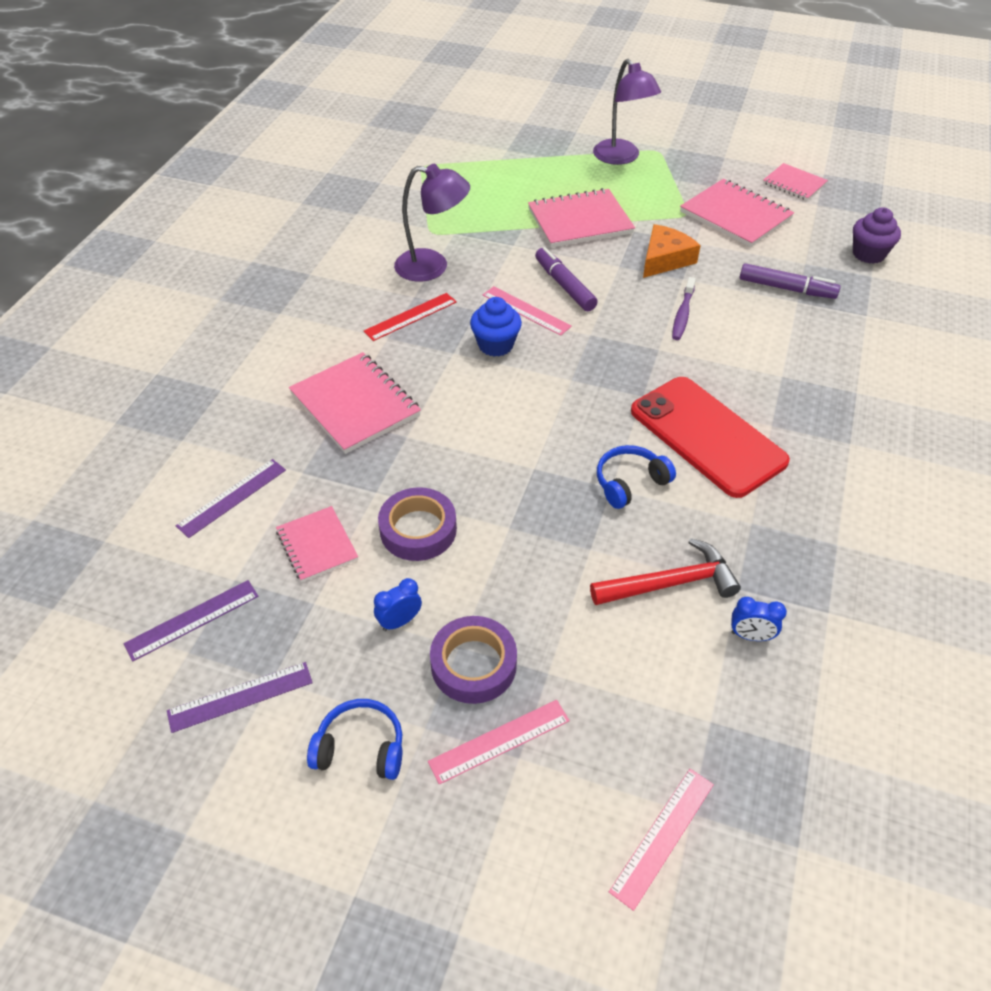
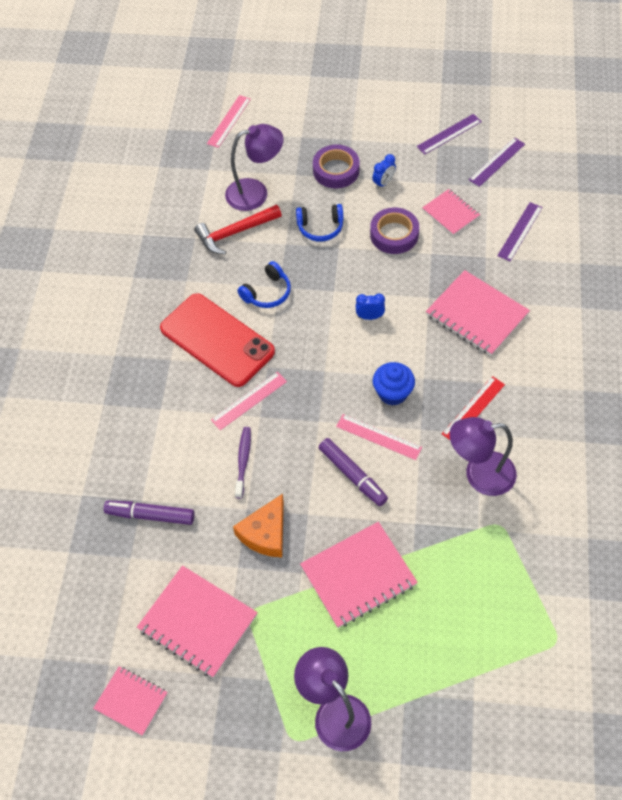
camera: 170 degrees right, 10 degrees up
(360, 748) = (379, 126): blue headphones -> blue headphones (320, 227)
(499, 741) = (312, 141): pink ruler -> pink ruler (249, 401)
(626, 650) = (256, 193): none -> purple lamp
(750, 636) = (188, 213): blue clock -> blue clock (369, 317)
(868, 254) = (66, 585): purple cupcake -> none

